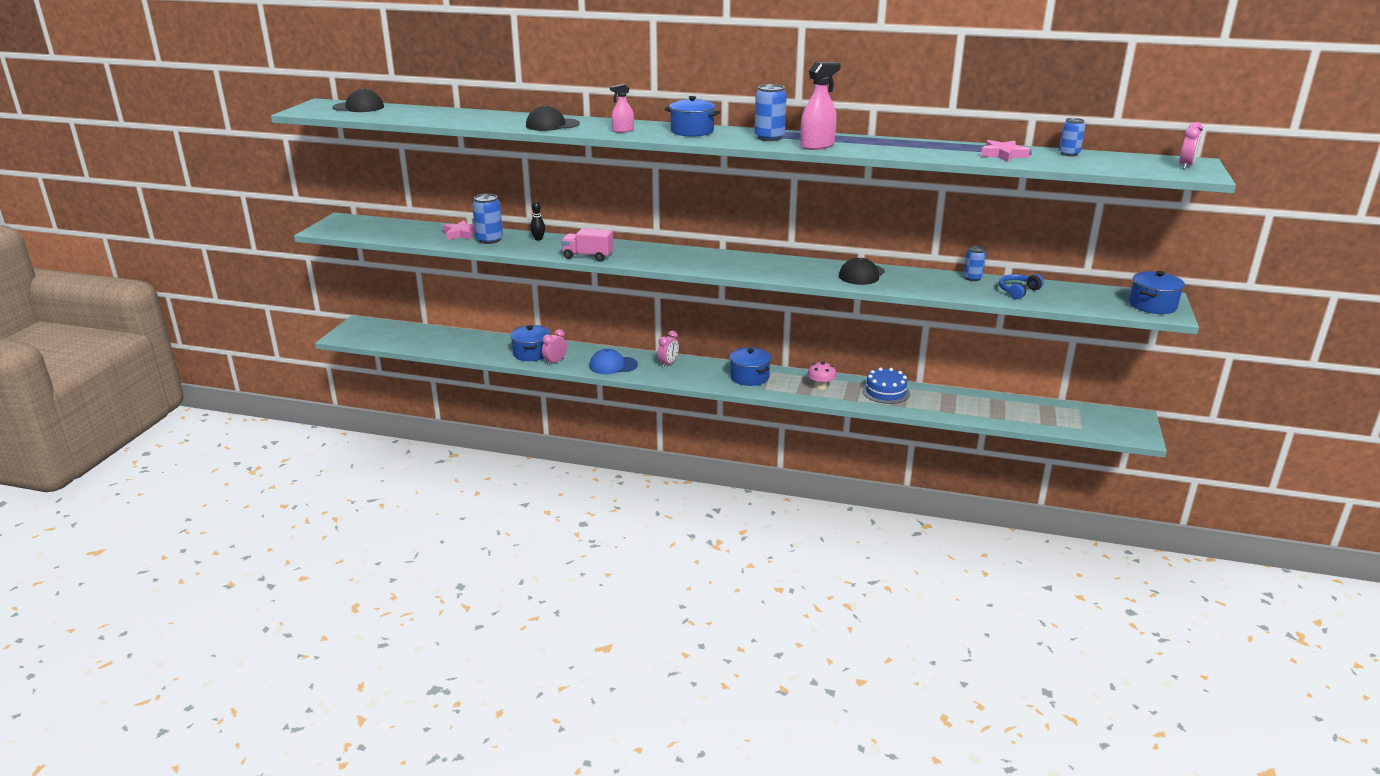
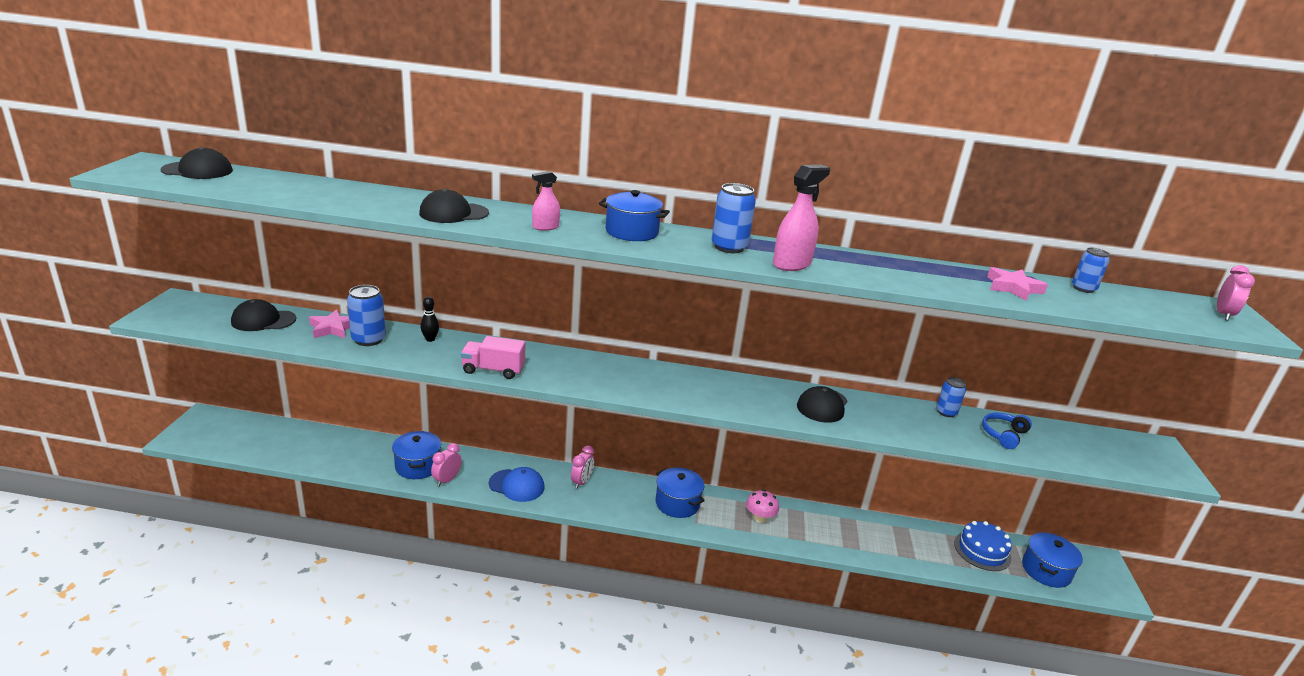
camera: 10 degrees left, 0 degrees up
(407, 230) = (263, 320): none -> black cap
(613, 365) = (517, 485): blue cap -> blue cap turned 150 degrees counterclockwise
(885, 392) = (832, 525): blue cake -> blue cake (982, 551)
(1152, 305) = (1155, 459): blue pot -> blue pot (1046, 571)

